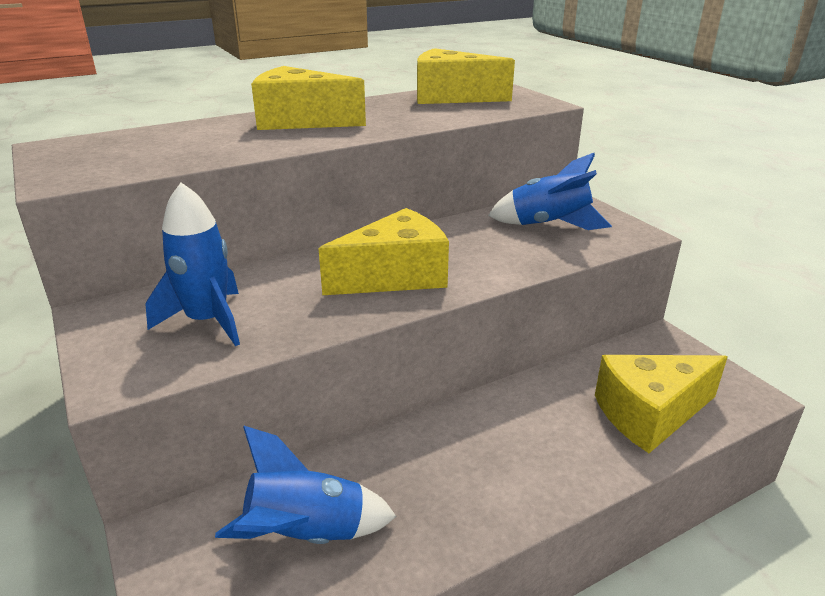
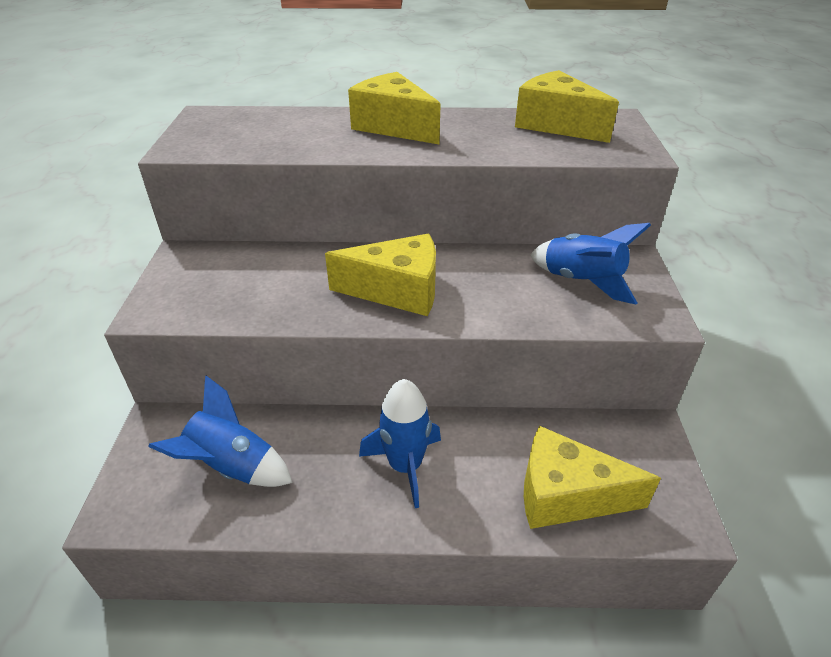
camera: 30 degrees right, 10 degrees up
(207, 321) = (237, 285): blue rocket -> blue rocket (405, 466)

